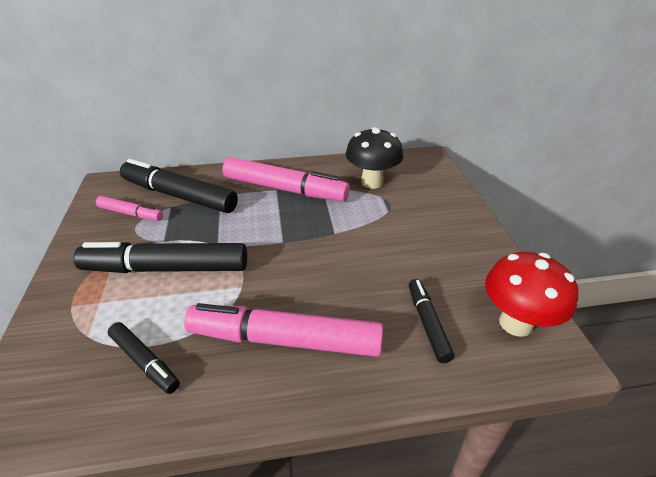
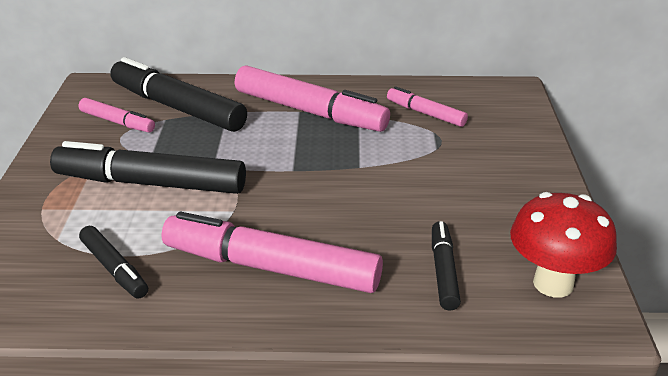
camera: 10 degrees right, 5 degrees down
(372, 182) = (425, 113): black mushroom -> pink marker

